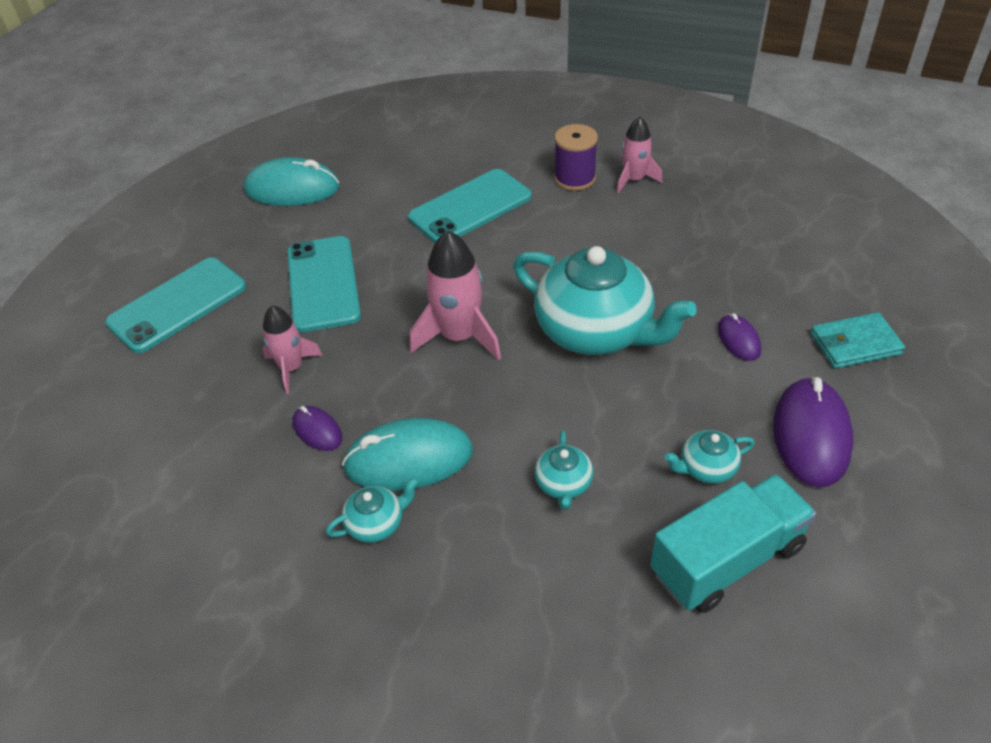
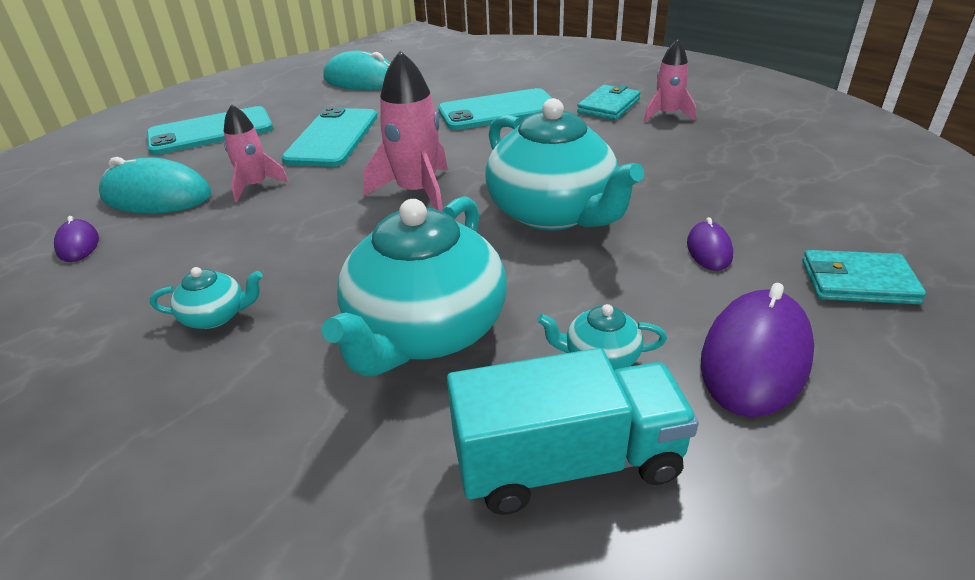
camera: 20 degrees right, 10 degrees down
(317, 430) = (234, 232): purple mouse -> purple mouse (78, 244)
(409, 459) = (292, 272): turquoise mouse -> turquoise mouse (157, 196)
(563, 484) = (425, 331): turquoise teapot -> turquoise teapot, size x2.31
(575, 178) = (609, 106): purple spool -> turquoise wallet

